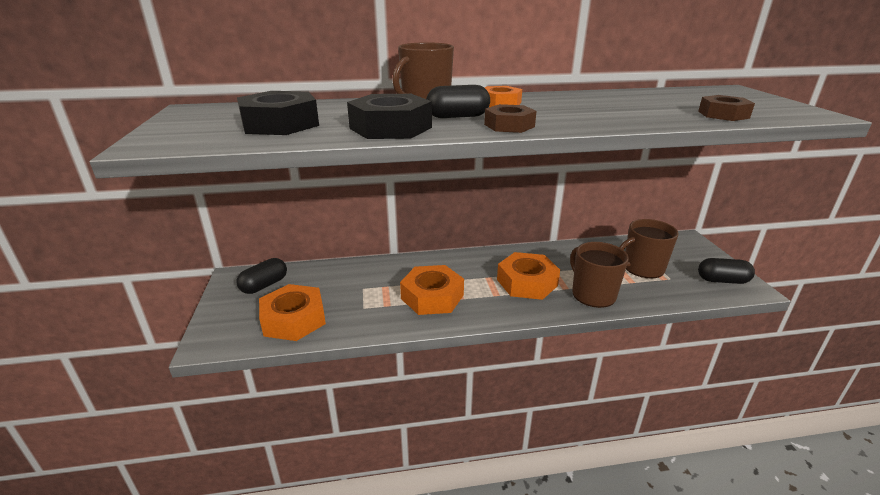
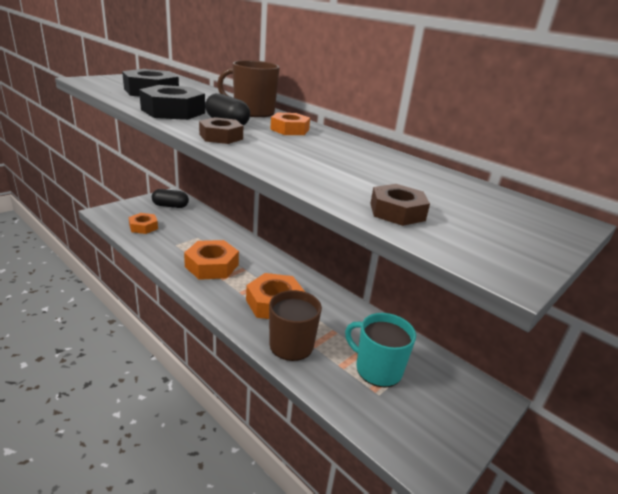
camera: 50 degrees right, 0 degrees up
(294, 319) = (143, 227): orange nut -> orange nut, size x0.62
(642, 268) = (377, 369): brown mug -> turquoise mug
(722, 280) = (422, 441): black capsule -> none

